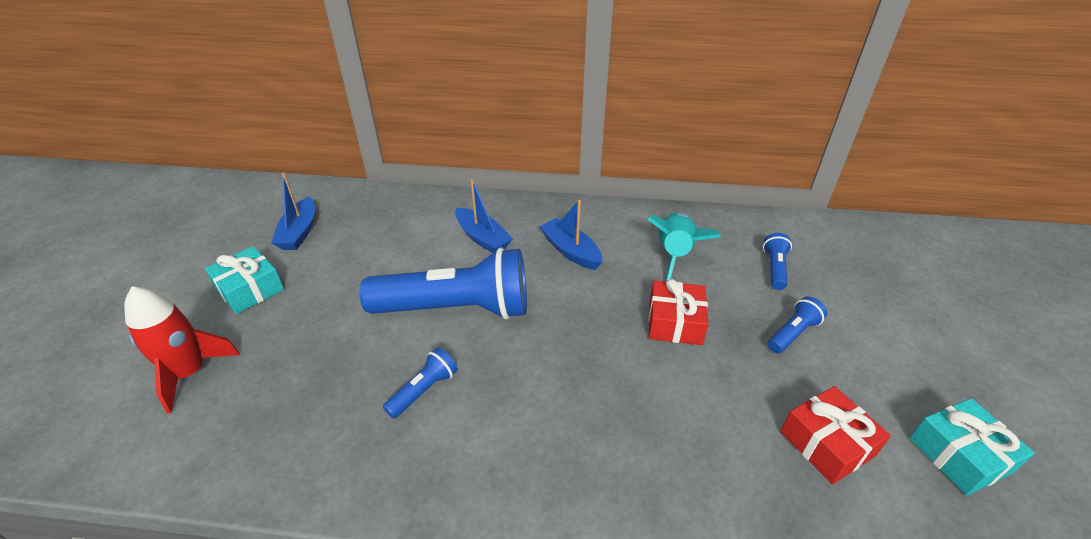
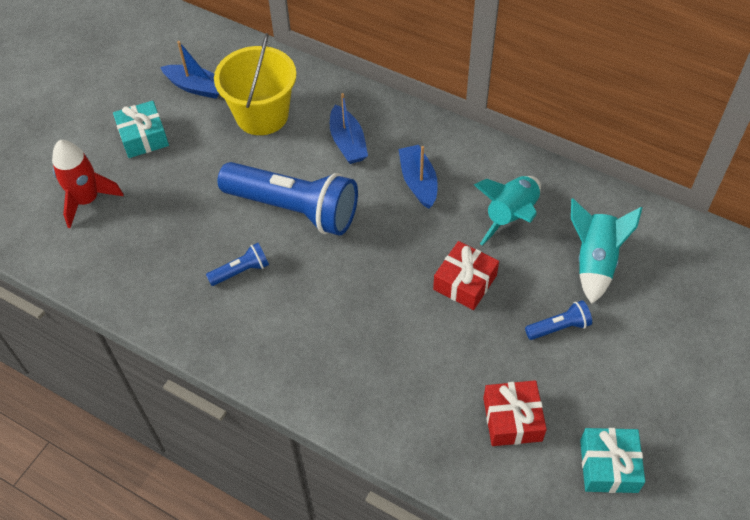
camera: 25 degrees right, 15 degrees up
(299, 232) = (196, 87): blue boat -> blue boat turned 90 degrees counterclockwise
(381, 238) = (262, 115): none -> yellow bucket
(774, 269) = (594, 262): blue flashlight -> turquoise rocket

